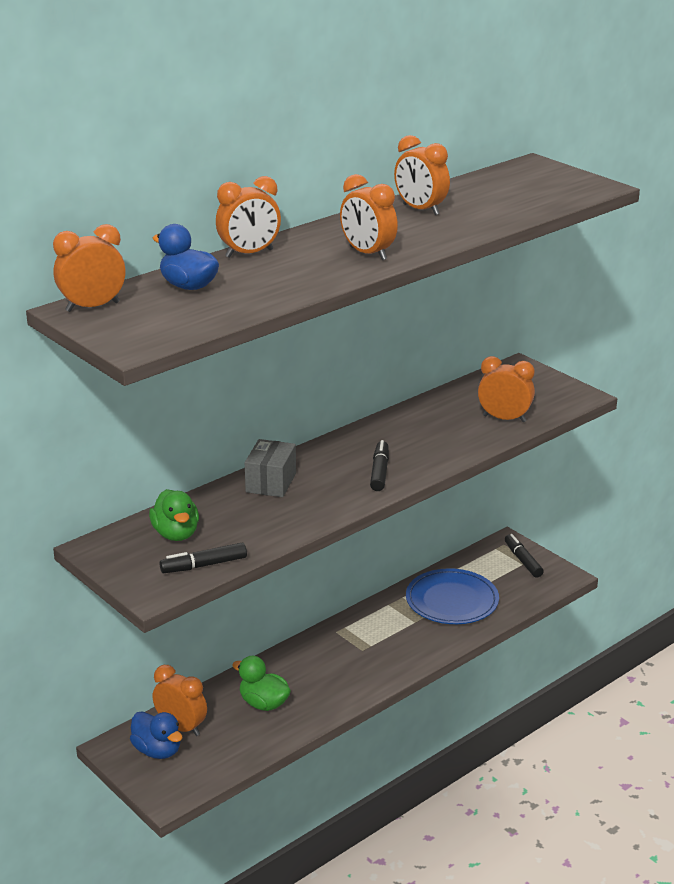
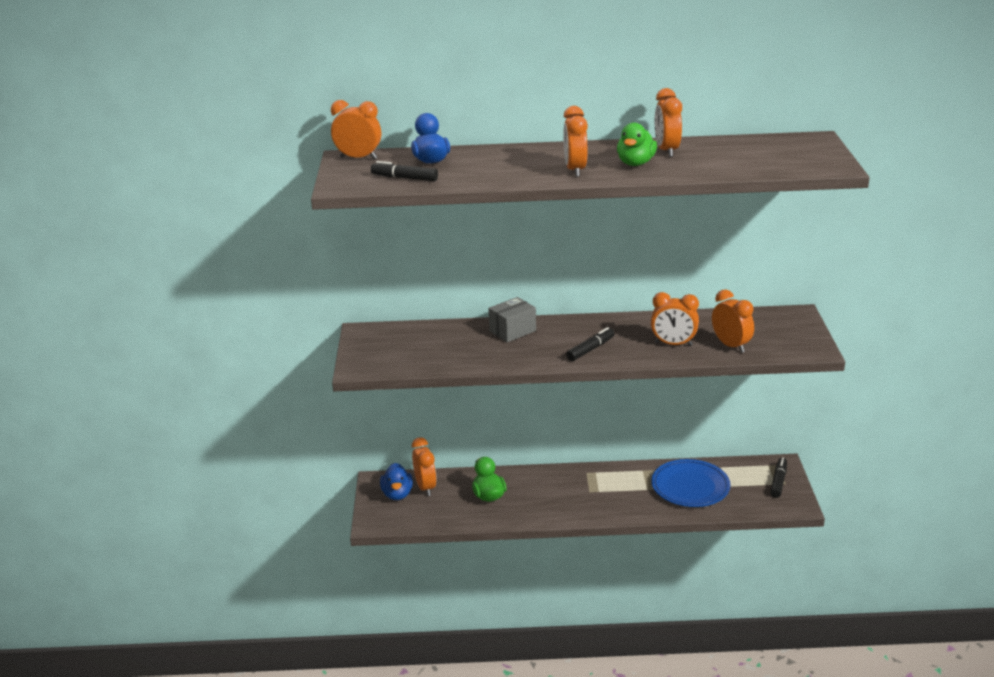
camera: 40 degrees right, 0 degrees up
(176, 534) = (415, 340): green duck -> green duck (635, 163)
(204, 565) = (405, 364): black marker -> black marker (404, 178)
(249, 253) = (502, 150): orange clock -> orange clock (673, 344)

